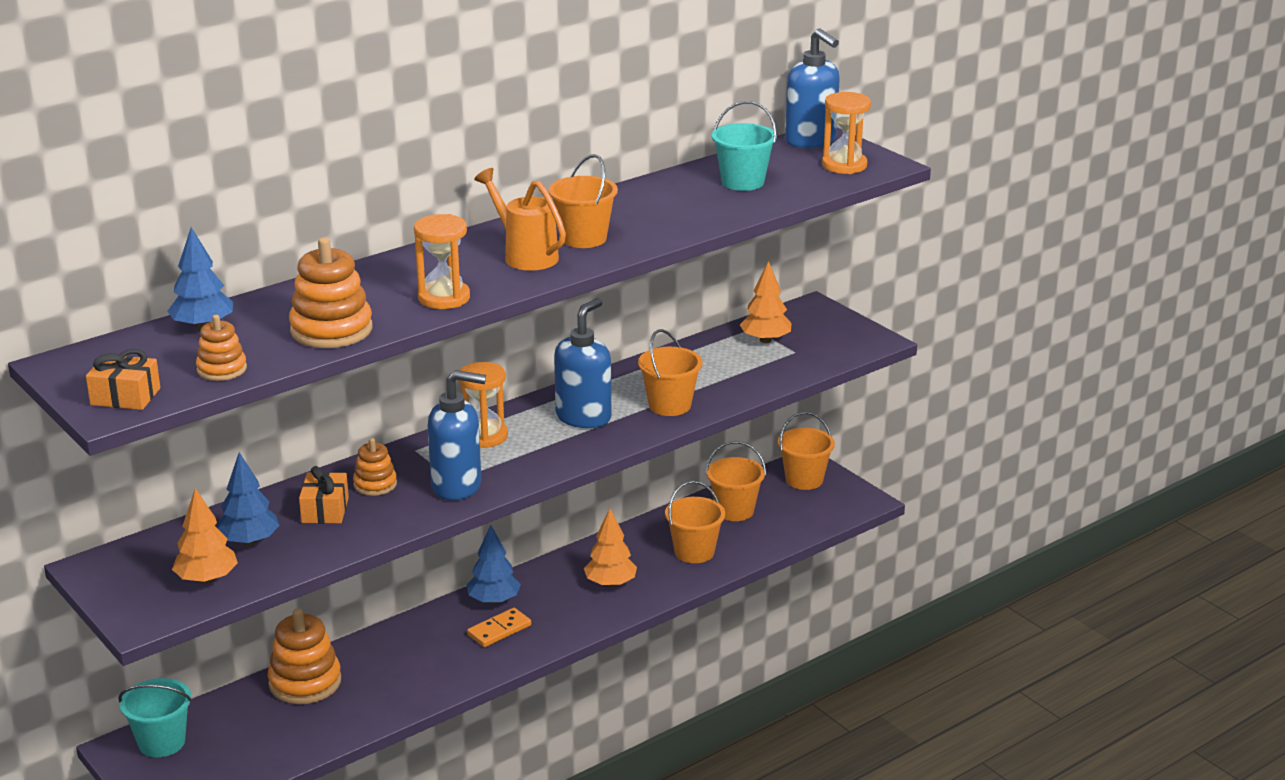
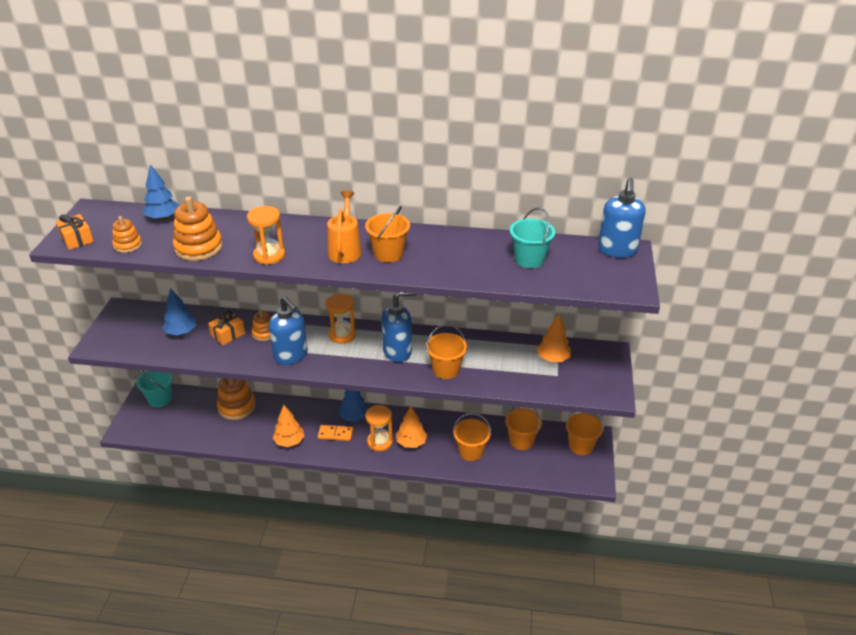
camera: 45 degrees right, 10 degrees up
(207, 579) = (141, 341): orange tree -> orange tree (289, 441)
(844, 165) = (607, 277): orange hourglass -> orange hourglass (380, 442)

